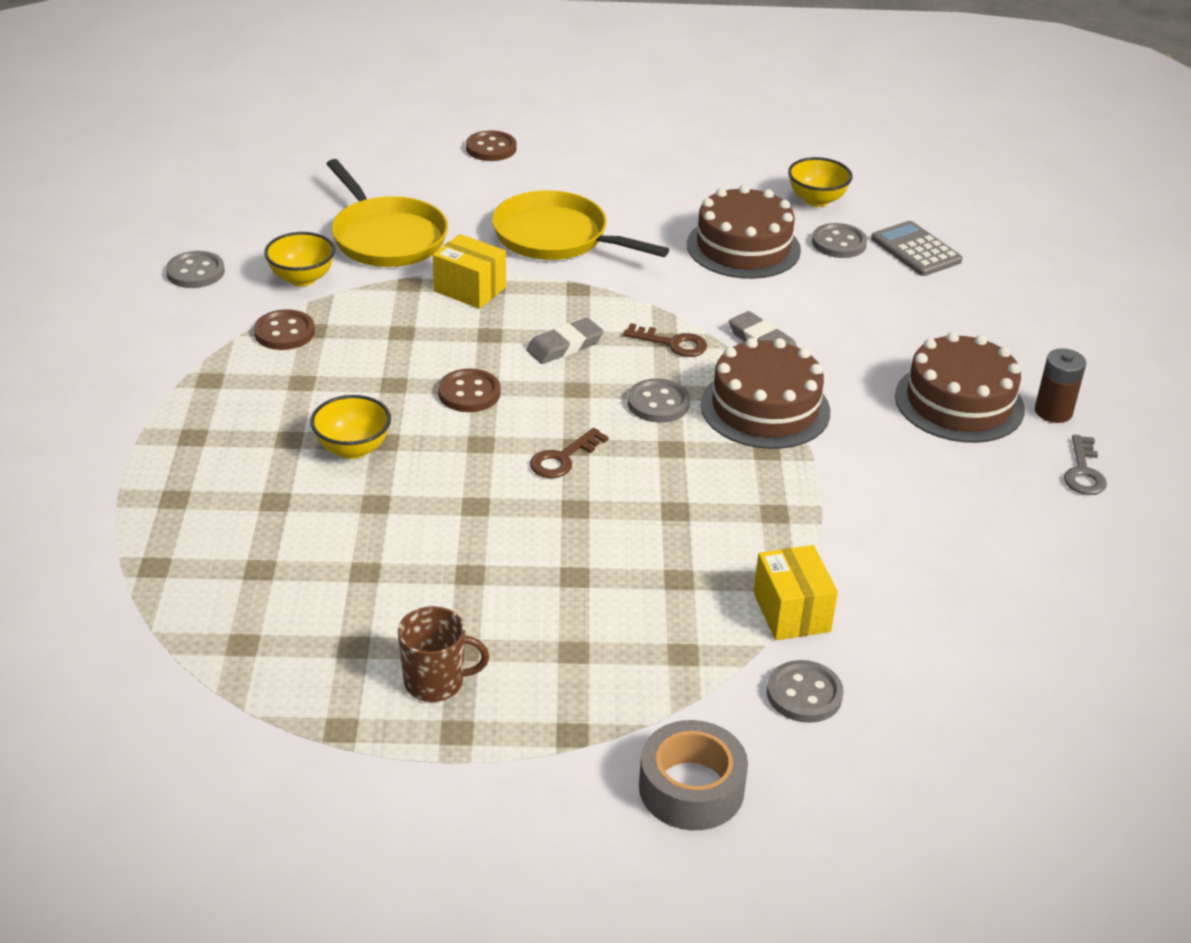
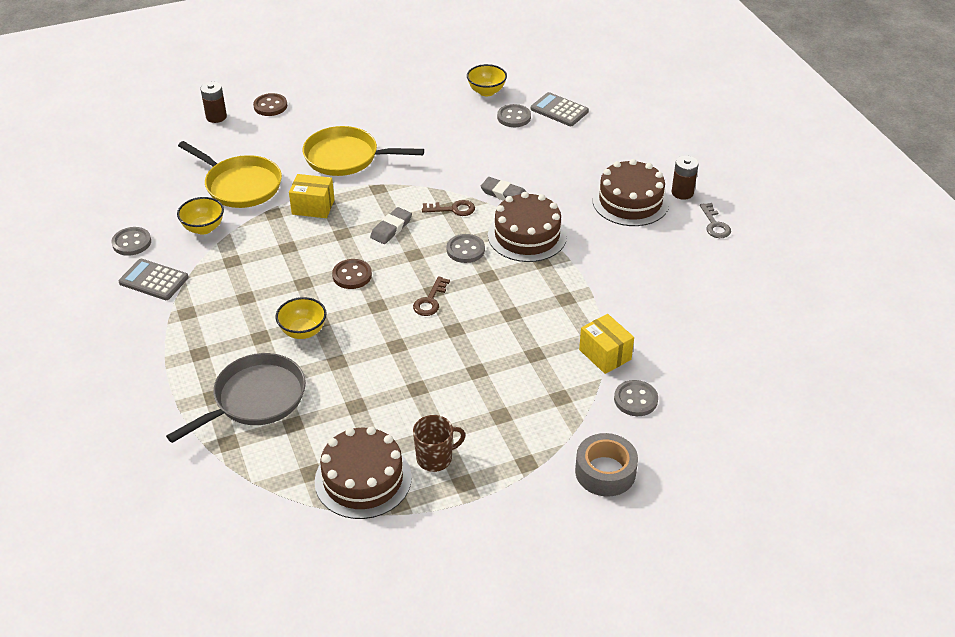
camera: 20 degrees left, 5 degrees up
(193, 327) = (153, 280): none -> grey calculator
(229, 519) = (255, 399): none -> grey pan
(284, 332) = (215, 268): brown button -> none
(408, 145) = (216, 117): none -> brown battery
(743, 247) = (460, 134): brown cake -> brown cake (363, 479)

